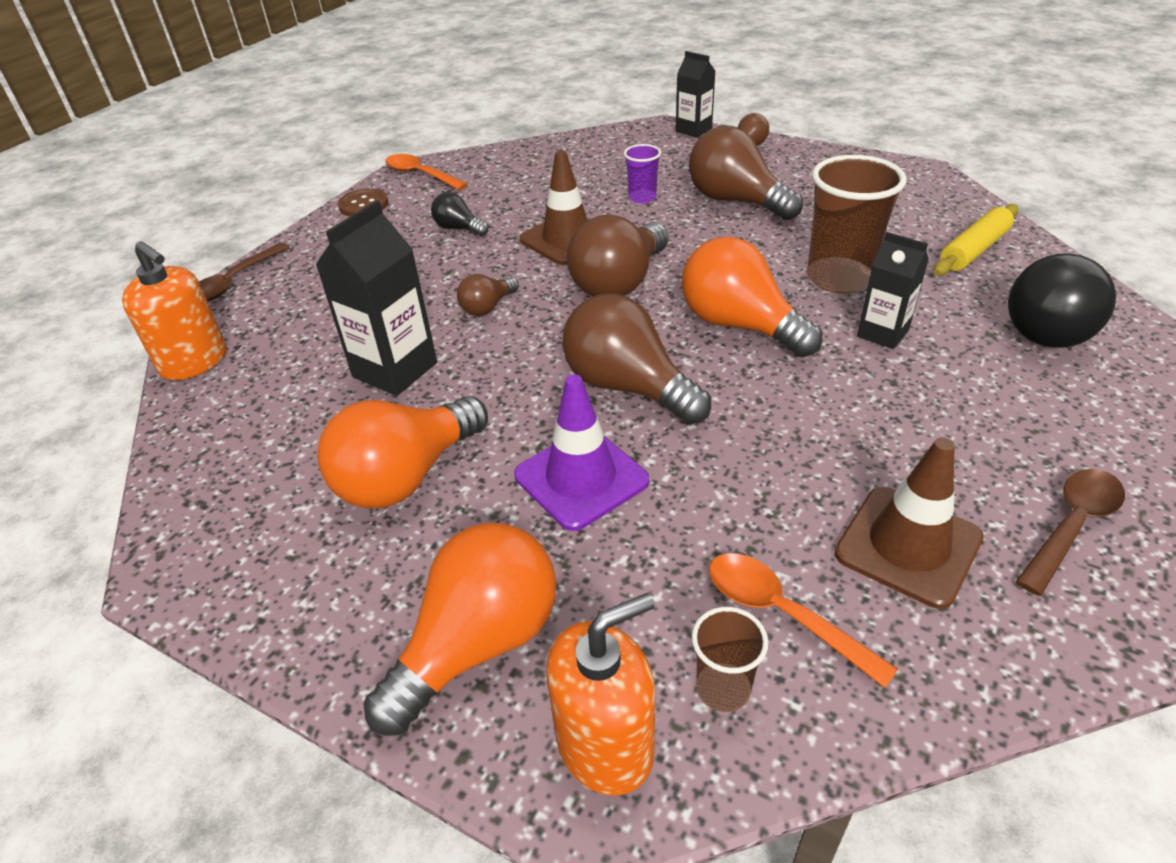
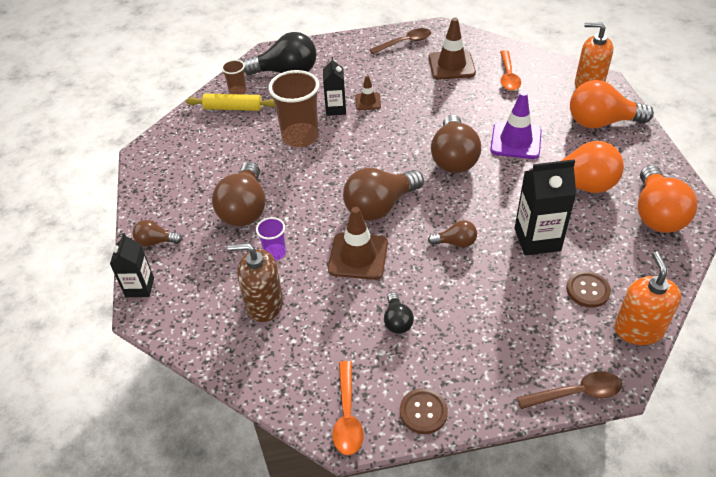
camera: 130 degrees left, 5 degrees up
(283, 360) = (588, 290): none -> brown button
(585, 175) = (264, 304): none -> brown soap dispenser
(619, 283) = (380, 206): brown light bulb -> brown light bulb turned 150 degrees clockwise
(723, 689) = (545, 75): brown cup -> brown cup (238, 91)
(739, 325) = (373, 149): orange light bulb -> orange light bulb (656, 214)
(873, 373) = (368, 101): none -> brown traffic cone
(1071, 526) = (405, 43): brown spoon -> brown spoon turned 150 degrees clockwise

